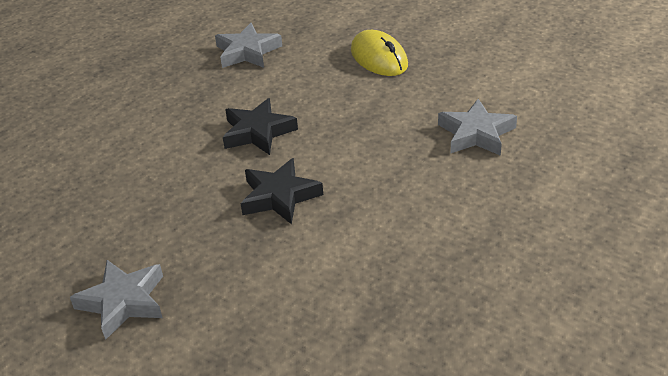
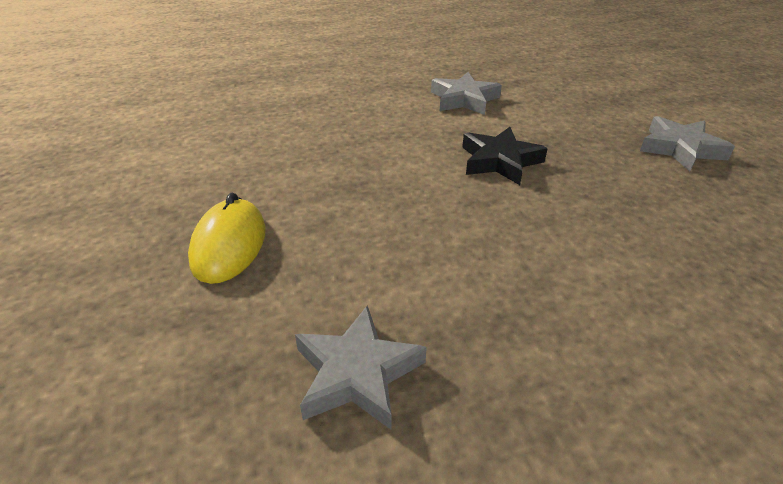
camera: 145 degrees left, 0 degrees up
(258, 132) = (466, 227): black star -> none
(476, 133) = (289, 133): grey star -> grey star (464, 99)

